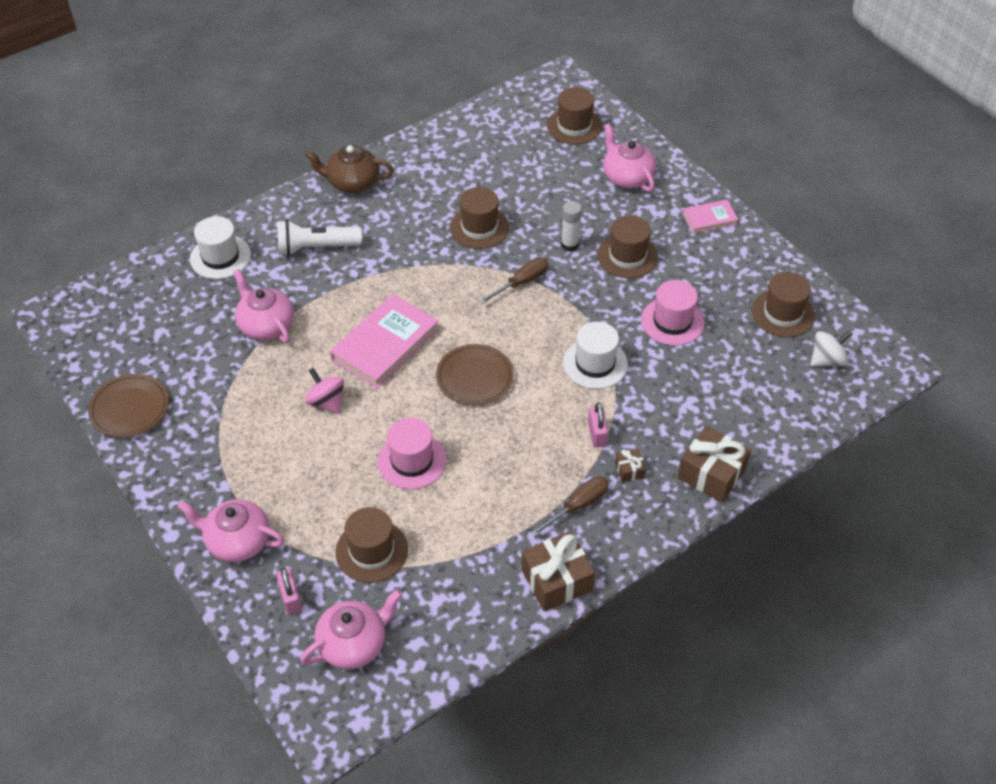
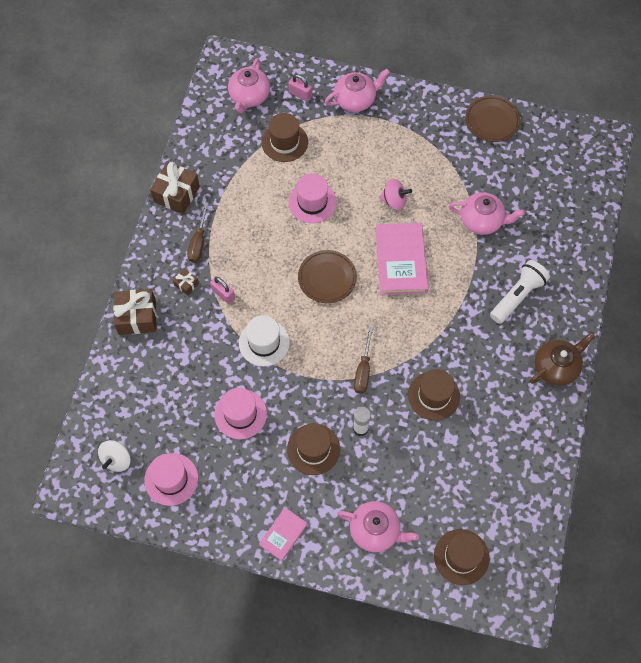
camera: 140 degrees right, 15 degrees up
(220, 257) = (565, 244): white hat -> none
(783, 313) = (171, 479): brown hat -> pink hat

